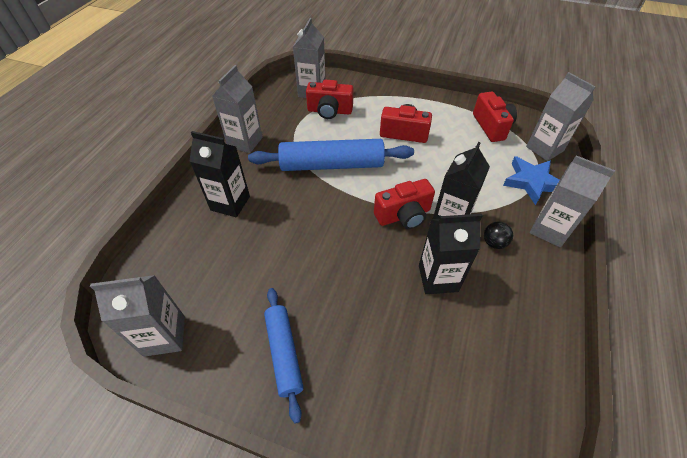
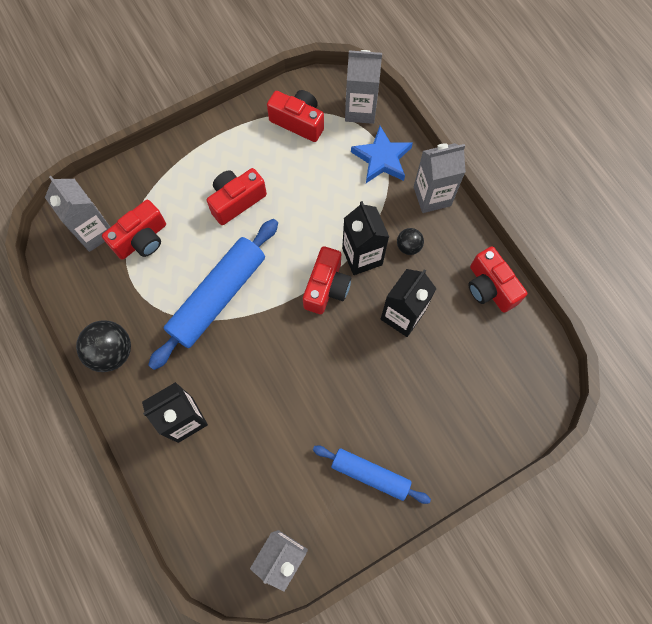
camera: 50 degrees left, 20 degrees up
(245, 142) = (112, 352): grey carton -> black ball
(537, 327) = (490, 287): none -> red camera

